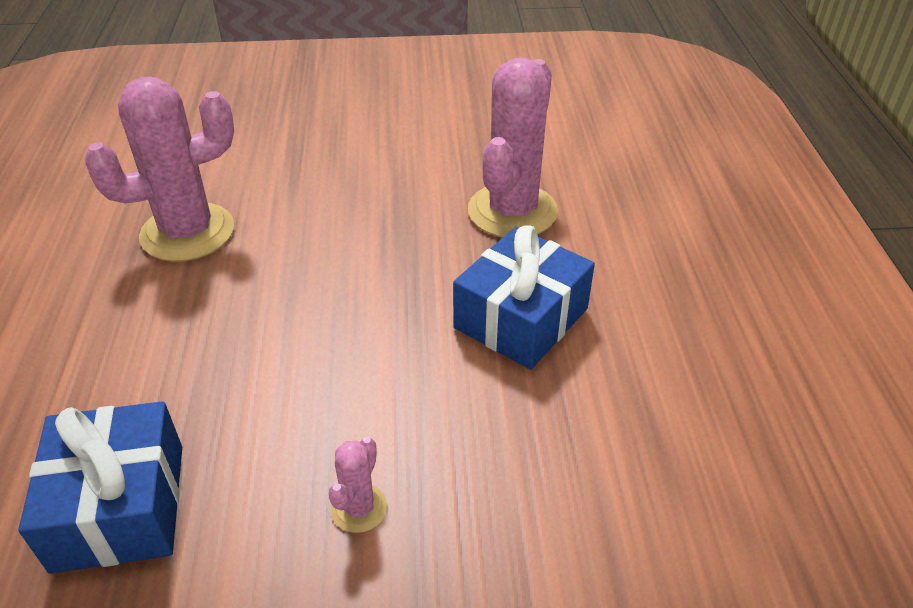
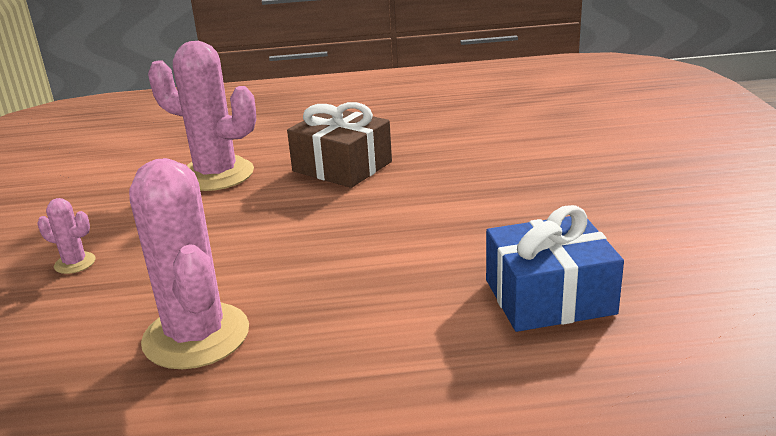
camera: 90 degrees left, 15 degrees down
(359, 508) = (517, 205): pink cactus -> pink cactus (75, 263)
(521, 318) = (342, 166): blue gift -> brown gift

